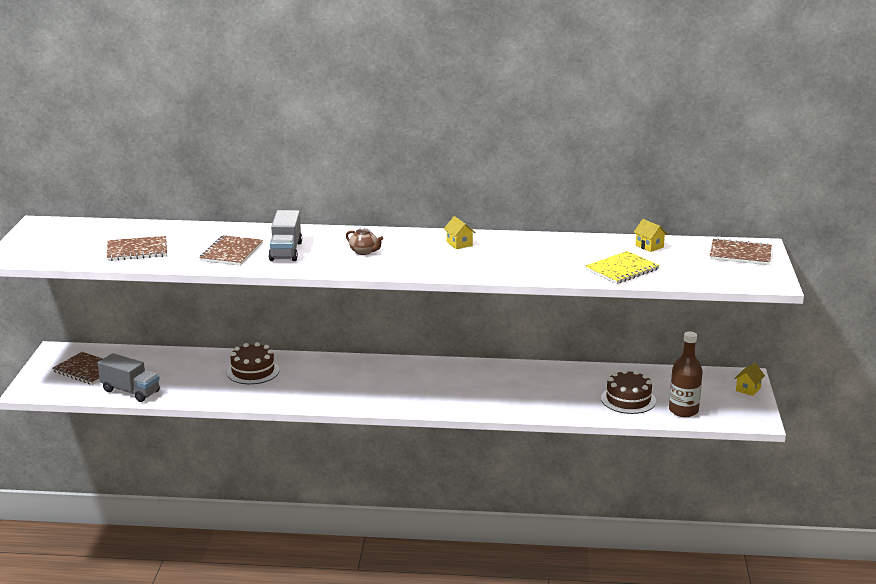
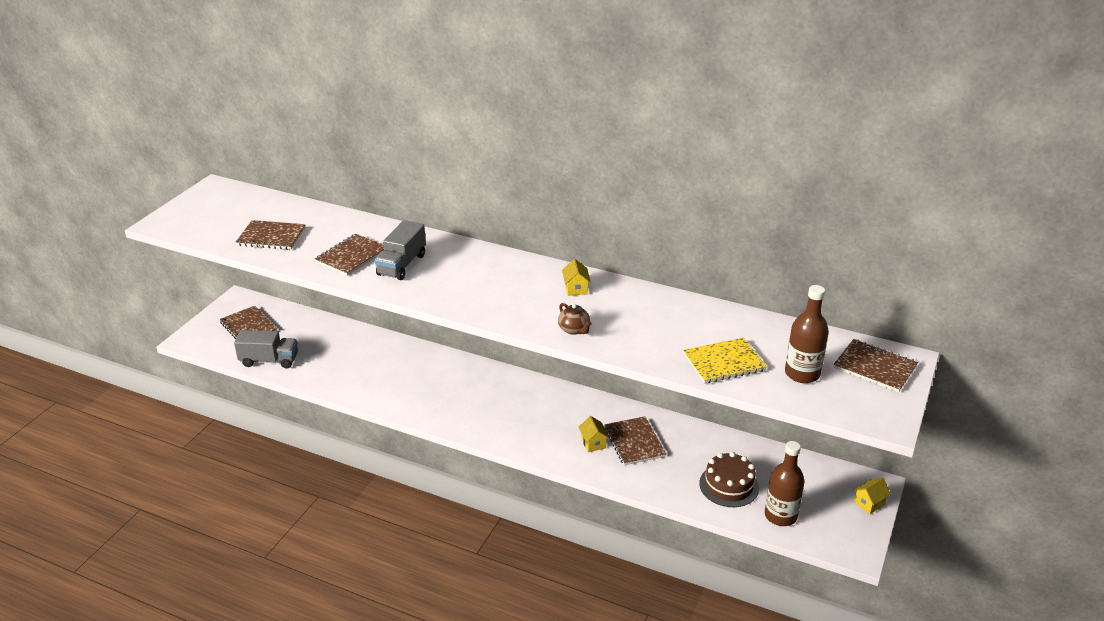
camera: 20 degrees right, 10 degrees up
(130, 391) = (269, 360): grey truck -> grey truck turned 45 degrees counterclockwise
(253, 371) = (387, 361): brown cake -> none
(364, 252) = (475, 280): brown teapot -> brown teapot (574, 329)
(528, 386) = (634, 442): none -> brown notebook
(649, 246) = (776, 333): yellow house -> yellow house (593, 443)
(688, 266) = (802, 374): none -> brown bottle

